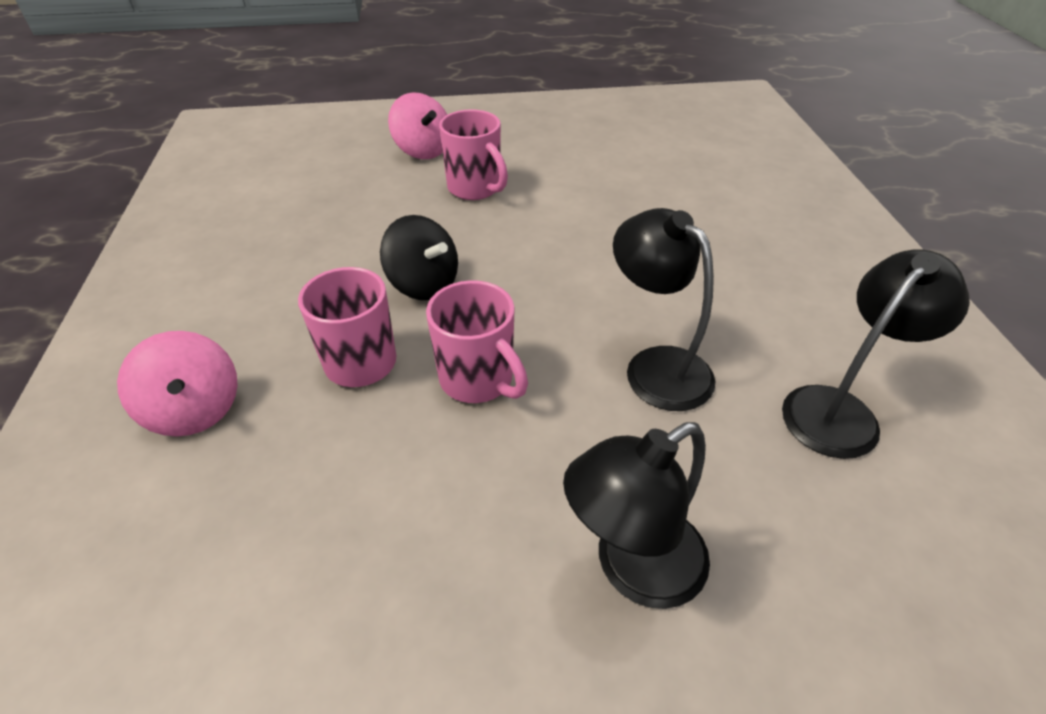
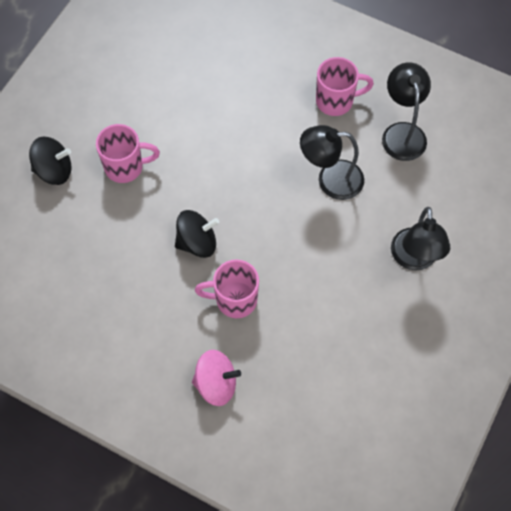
camera: 55 degrees left, 20 degrees up
(423, 150) = (54, 170): pink spinning top -> black spinning top
(478, 380) = (285, 256): pink mug -> pink mug (336, 101)

